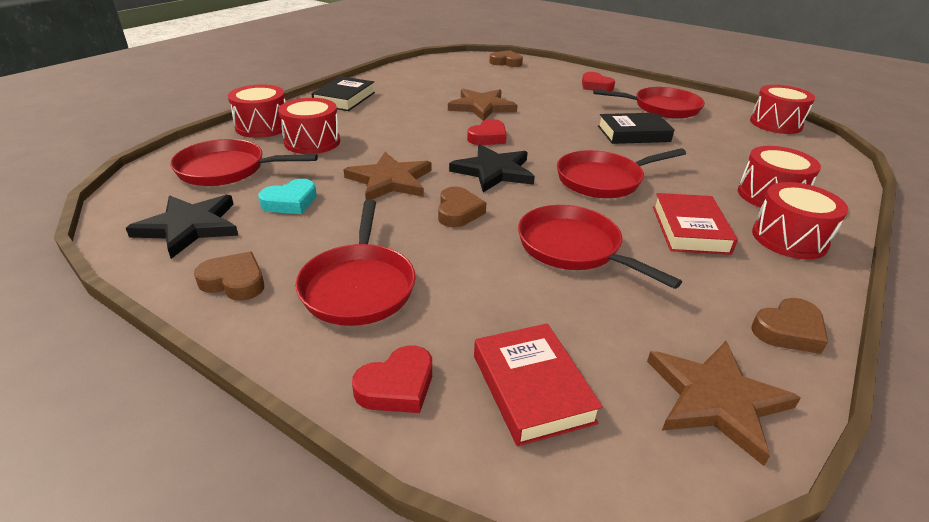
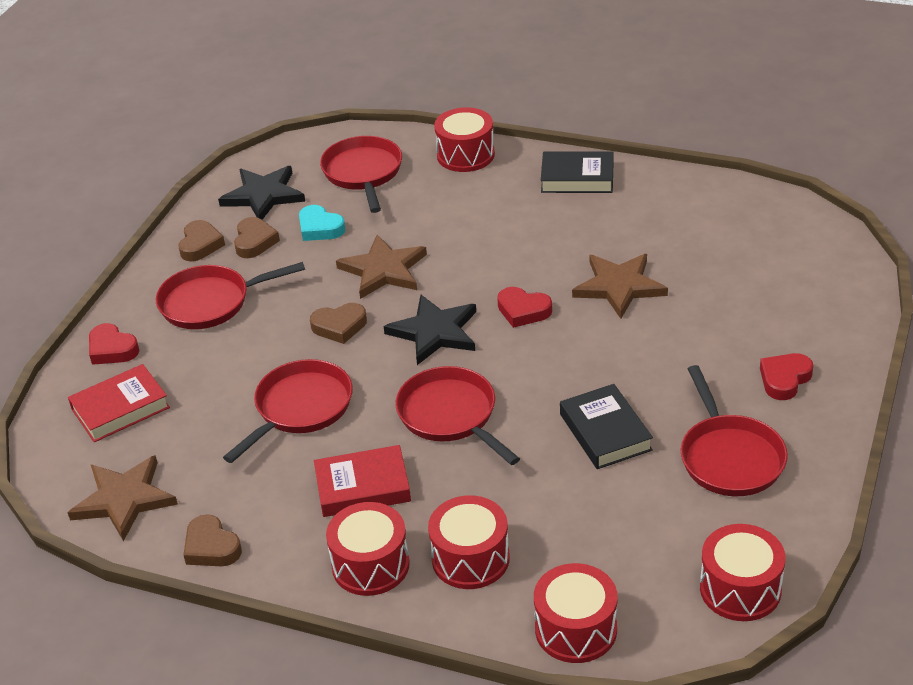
camera: 80 degrees right, 5 degrees up
(312, 142) = (445, 197): red drum -> red drum (576, 629)
(506, 62) = (831, 272): brown heart -> brown heart (254, 242)

